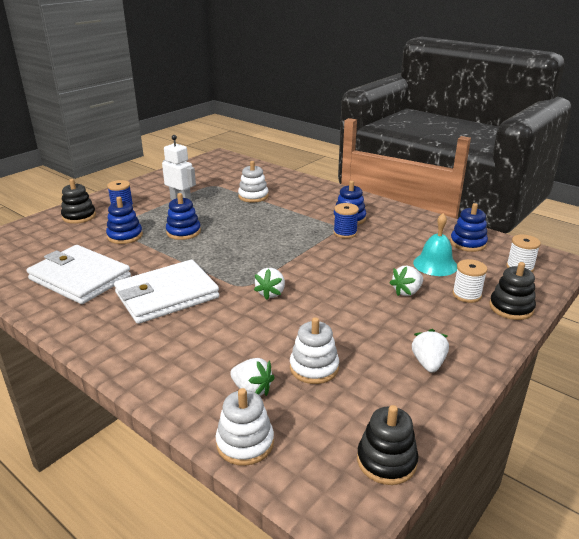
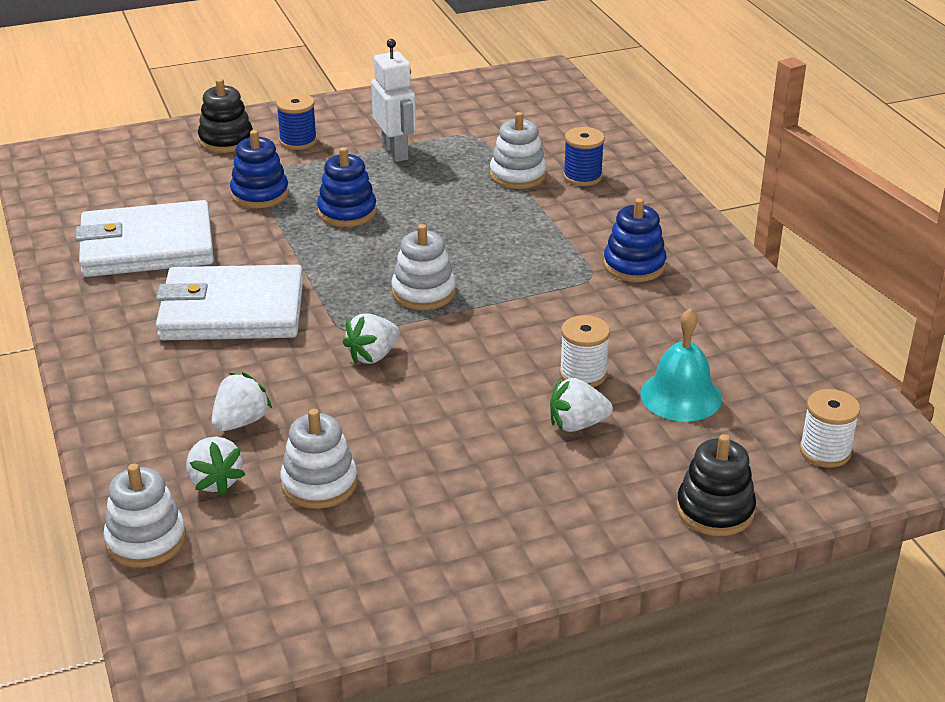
camera: 30 degrees right, 5 degrees up
(80, 278) = (147, 246): white wallet -> white wallet turned 75 degrees counterclockwise
(264, 256) = (423, 292): none -> white stacking toy
(345, 233) = (595, 291): blue spool -> blue spool (582, 177)
(386, 461) = (283, 631): black stacking toy -> none
(428, 363) = (479, 539): white strawberry -> white strawberry (241, 422)
(466, 295) = (668, 464): white spool -> white spool (583, 374)
(468, 243) = (789, 377): blue stacking toy -> none

